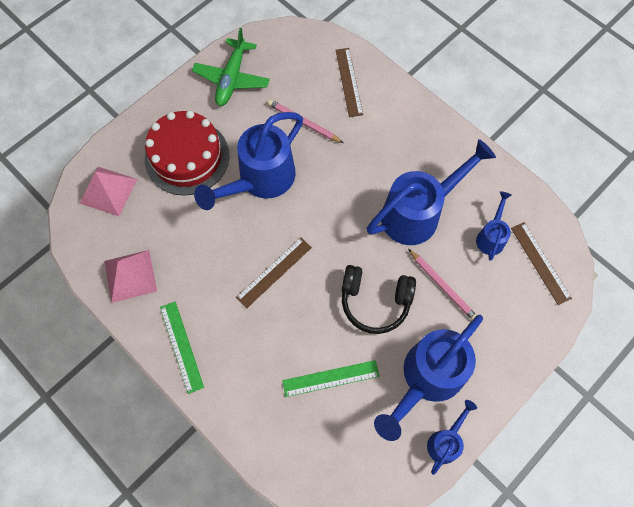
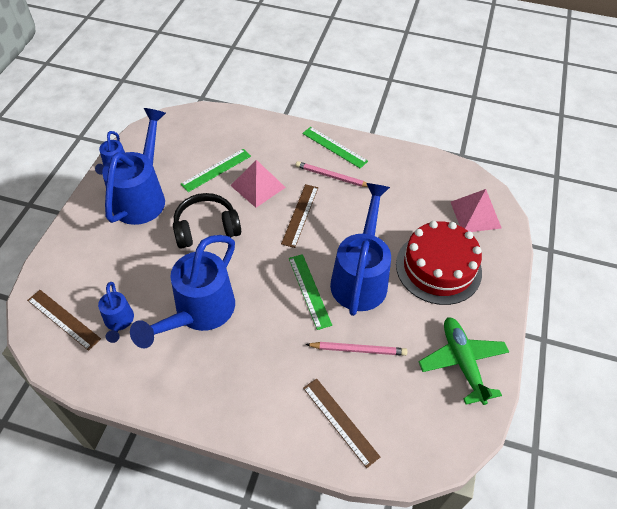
camera: 150 degrees right, 15 degrees down
(130, 276) = (405, 170): pink pyramid -> pink pyramid (257, 186)
(312, 189) = (309, 290): none -> green ruler
(442, 286) = (152, 262): pink pencil -> pink pencil (332, 176)

